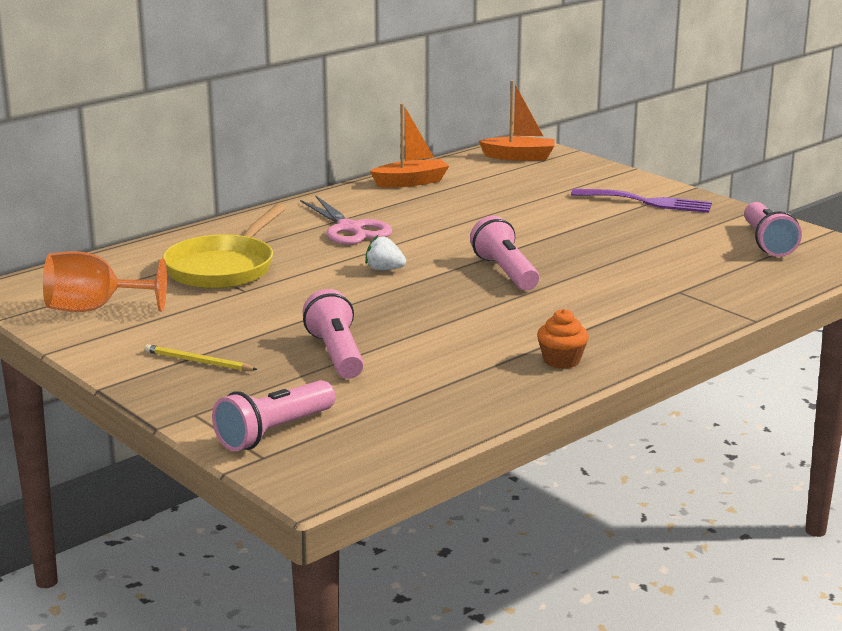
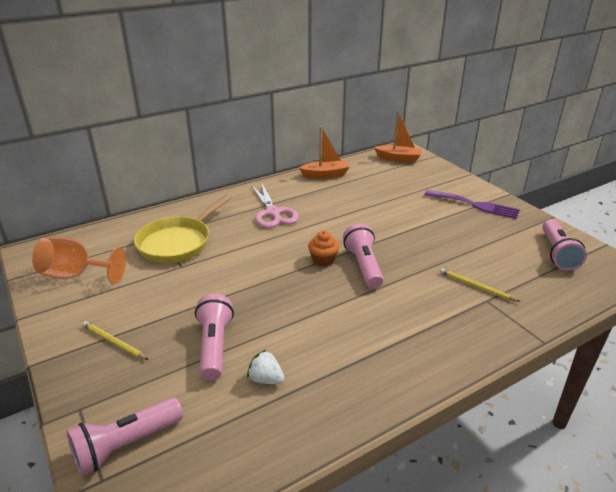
camera: 10 degrees right, 10 degrees up
(384, 269) = (281, 254): white strawberry -> white strawberry (266, 379)
(561, 360) = (382, 376): orange cupcake -> orange cupcake (323, 260)
(663, 280) = (476, 286): none -> yellow pencil

